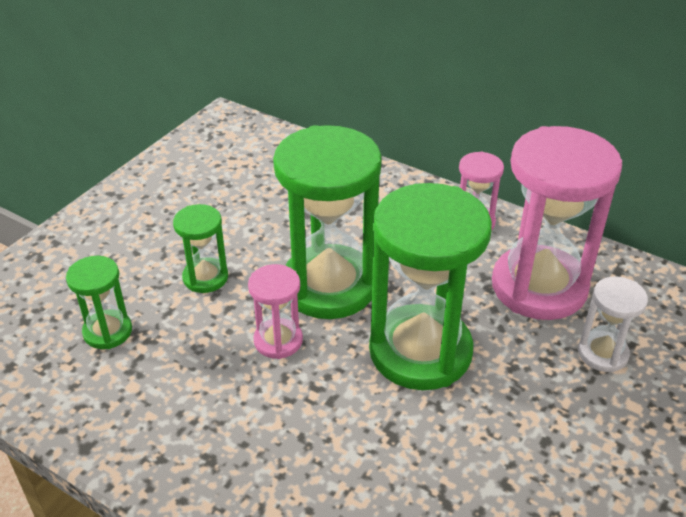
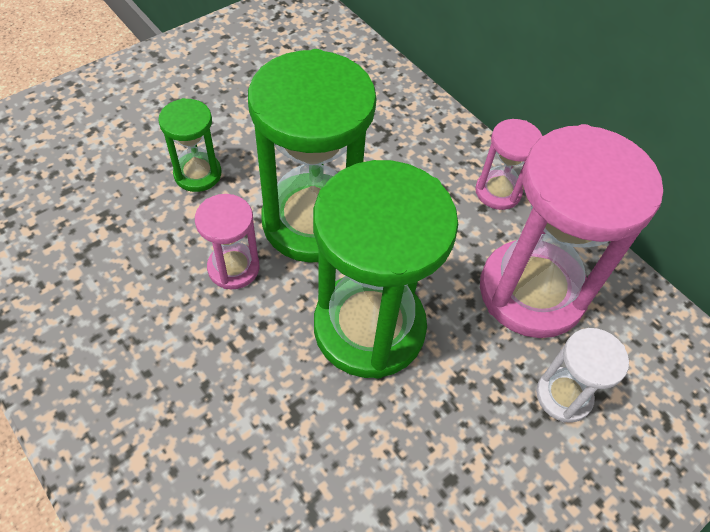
camera: 15 degrees right, 15 degrees up
(107, 331) = (80, 205): green hourglass -> none

